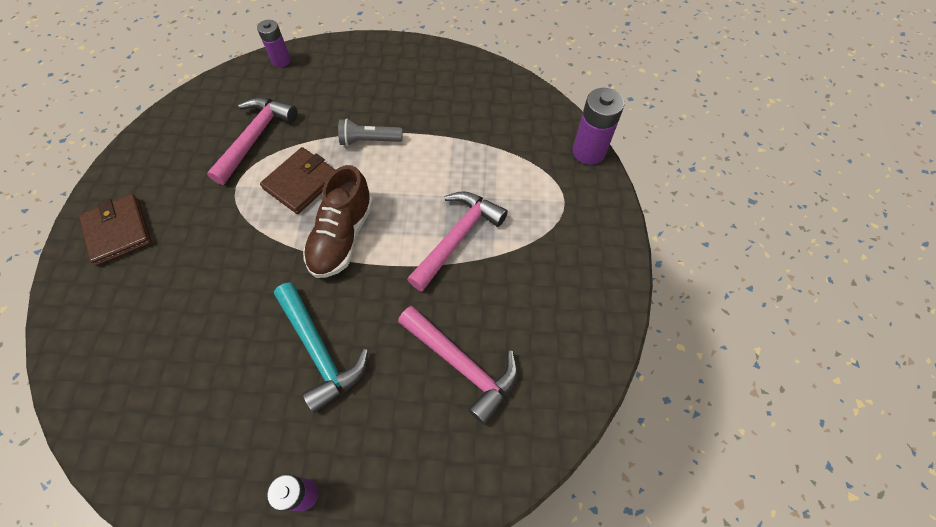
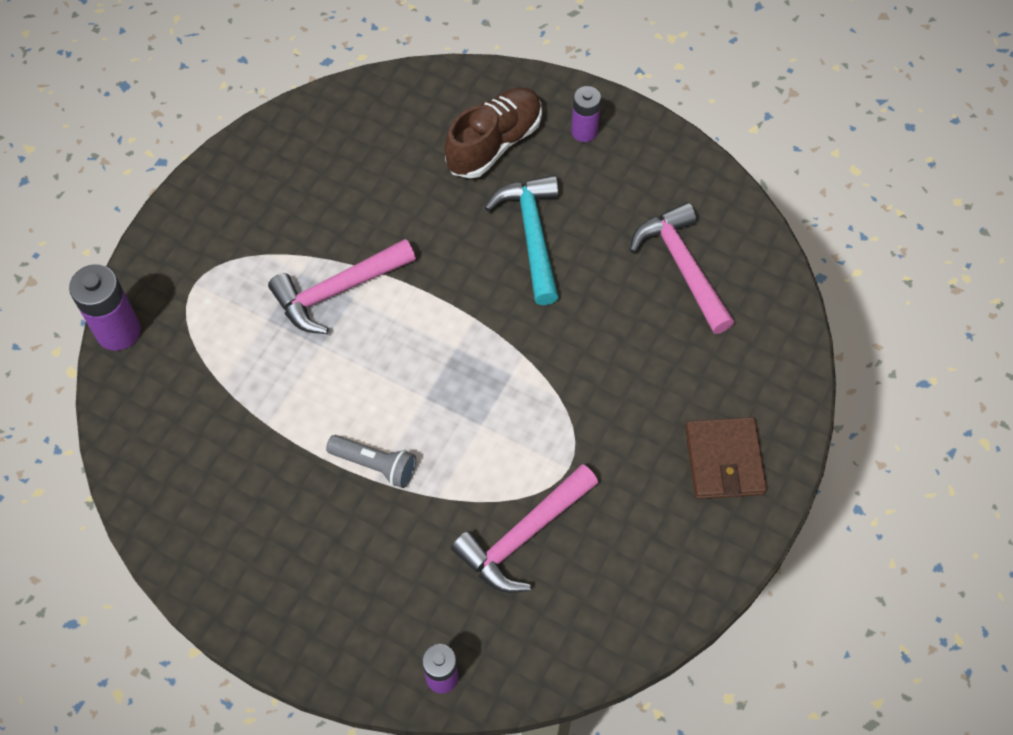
camera: 155 degrees left, 0 degrees up
(301, 182) = (485, 437): brown wallet -> none
(342, 236) = (463, 345): brown shoe -> brown shoe (494, 144)
(462, 365) = (403, 171): pink hammer -> pink hammer (682, 267)

